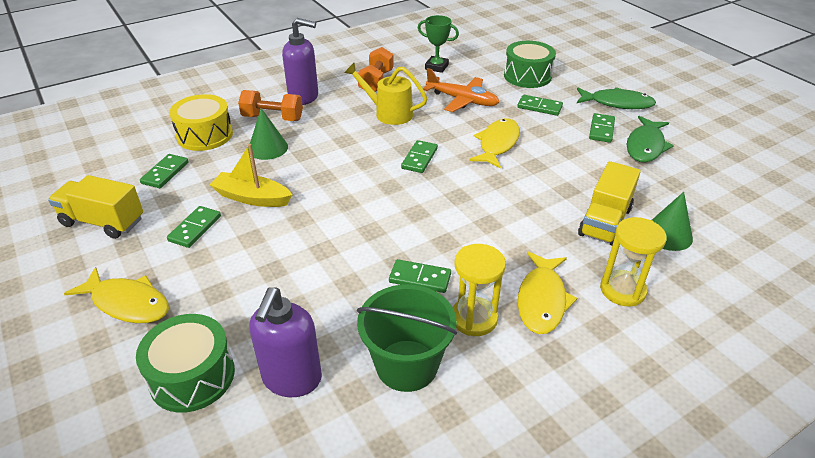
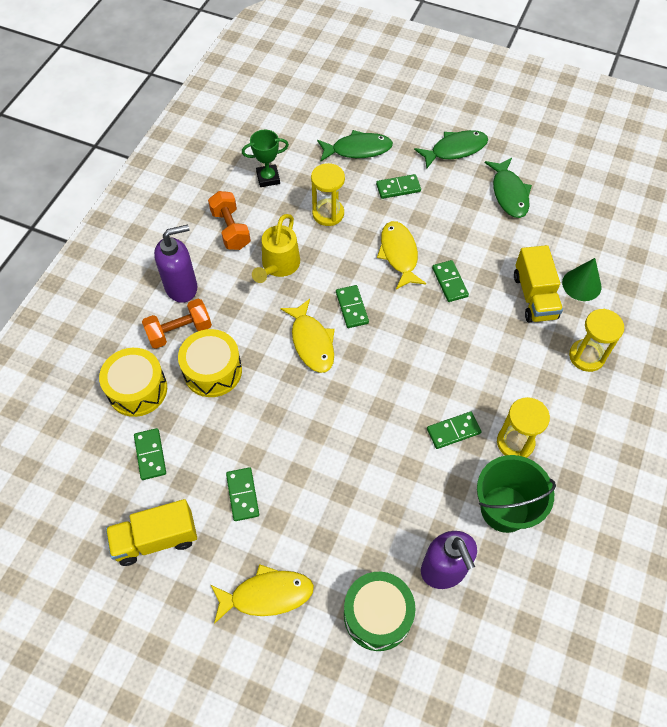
camera: 35 degrees left, 20 degrees up
(252, 198) = (256, 434): yellow boat -> none
(268, 148) = (212, 371): green cone -> yellow drum
(388, 113) = (278, 266): yellow watering can -> yellow watering can turned 60 degrees counterclockwise
(462, 100) = (328, 213): orange plane -> yellow hourglass
(527, 76) = (358, 149): green drum -> green fish
(542, 300) = (545, 398): yellow fish -> yellow fish (311, 342)
(601, 130) = (465, 191): green domino -> green domino (450, 282)

